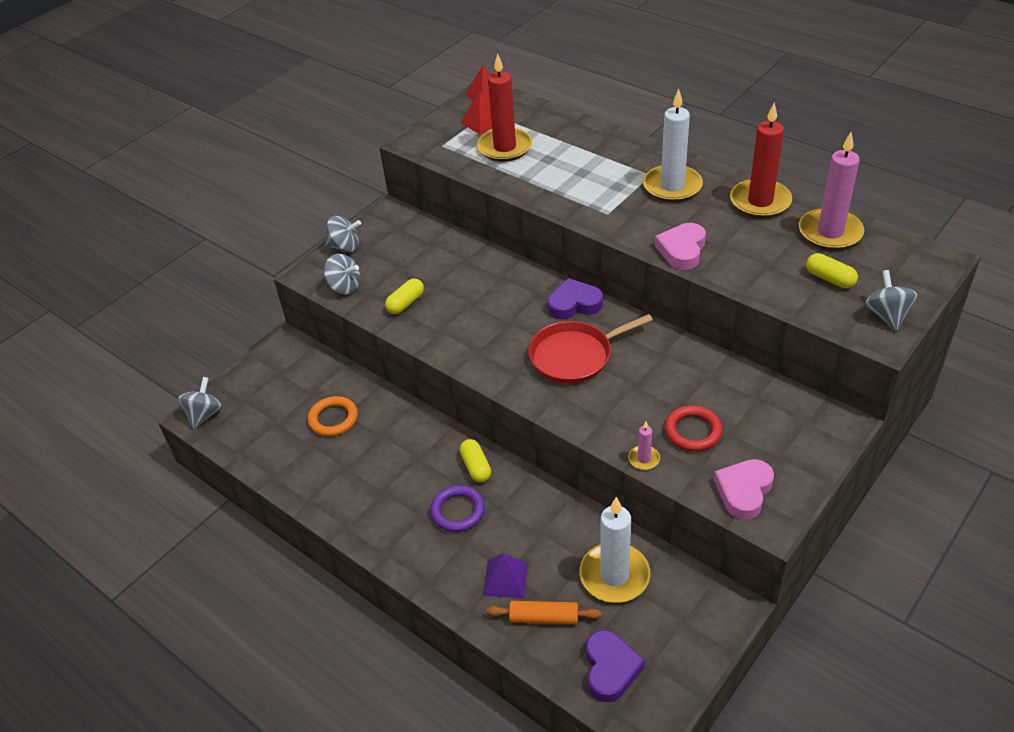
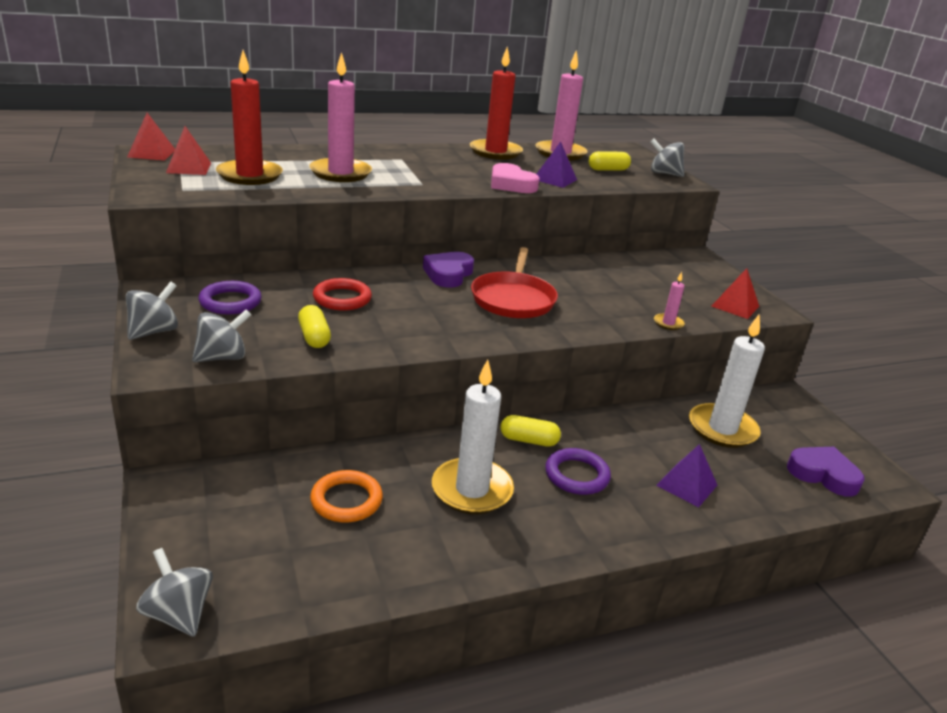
camera: 65 degrees left, 15 degrees down
(410, 247) = (230, 302): none -> purple ring
(544, 617) = (747, 484): orange rolling pin -> none
(570, 172) = (340, 173): none -> pink candle
(672, 186) = (429, 160): white candle -> white candle (472, 490)
(693, 431) = (655, 296): red ring -> red ring (342, 298)
(739, 264) = (554, 179): none -> purple pyramid
(744, 491) = (735, 306): pink heart -> red pyramid

